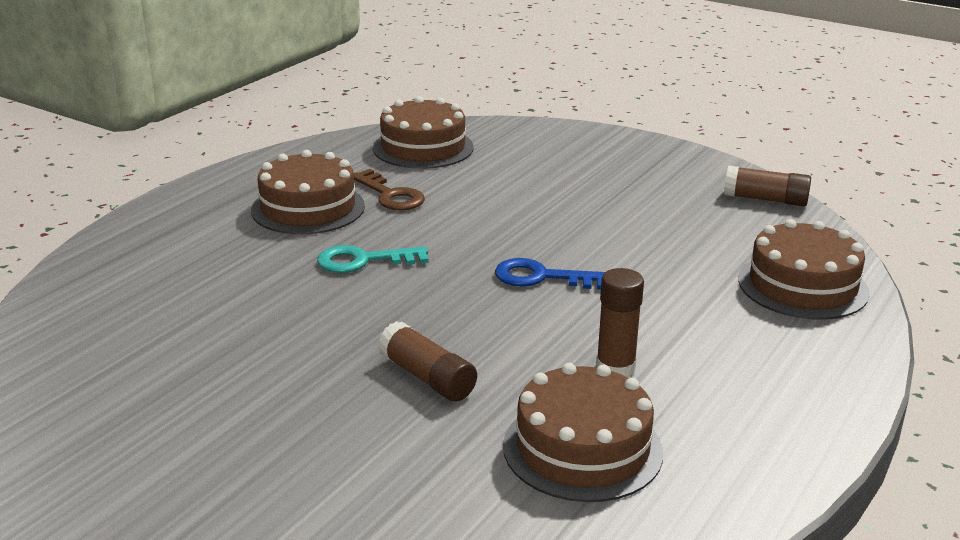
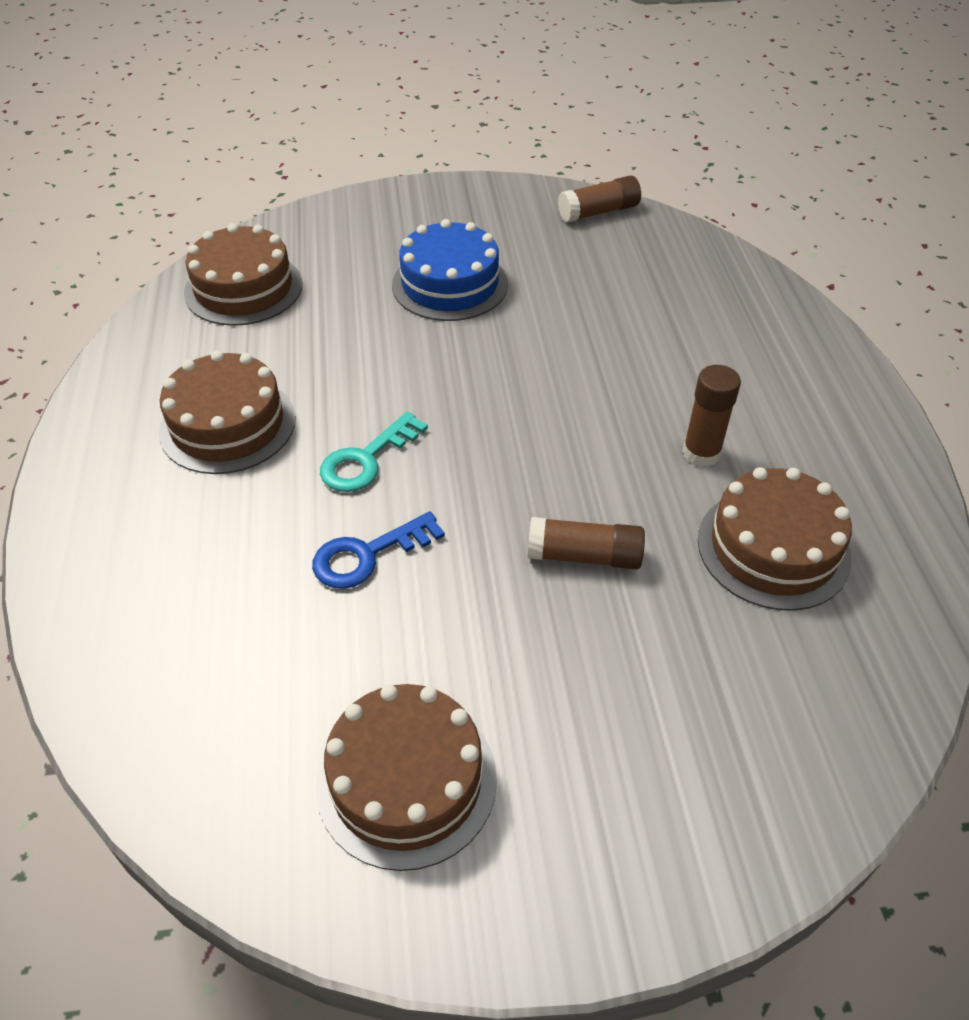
camera: 40 degrees left, 20 degrees up
(390, 195) = (289, 365): brown key -> none
(541, 277) = (537, 390): blue key -> blue key (368, 555)
(570, 196) = (450, 284): none -> blue cake
(802, 286) = (723, 291): brown cake -> brown cake (406, 780)

